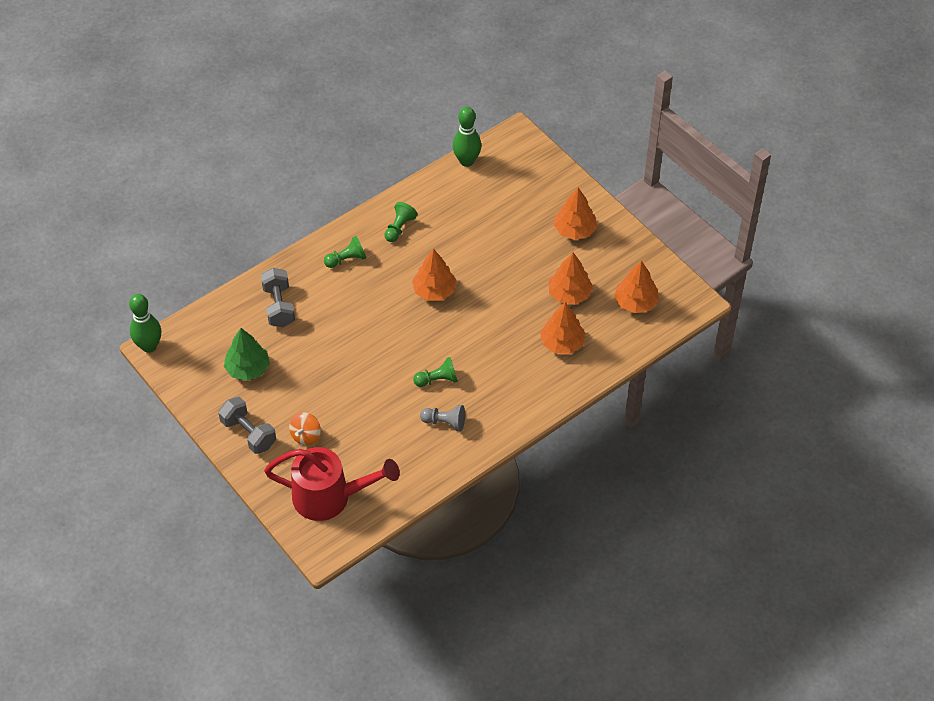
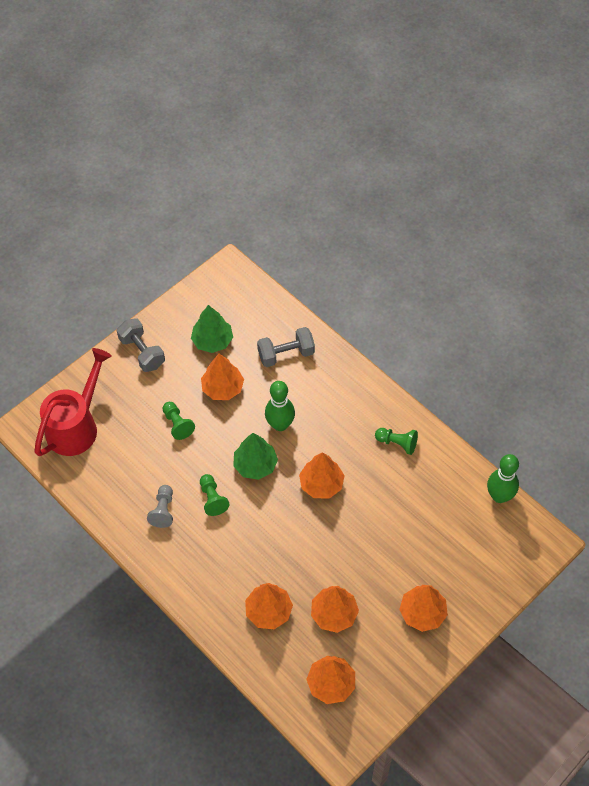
camera: 85 degrees right, 5 degrees up
(149, 346) = (230, 264): green bowling pin -> green bowling pin (280, 425)
(248, 433) = (142, 352): grey dumbbell -> grey dumbbell turned 75 degrees counterclockwise
(306, 436) = (142, 397): orange spinning top -> none
(309, 363) = (223, 388): none -> orange tree
(330, 497) = (77, 425): red watering can -> red watering can turned 150 degrees counterclockwise
(346, 259) = (349, 402): green pawn -> green pawn (177, 424)
(404, 342) = (255, 465): none -> green tree

